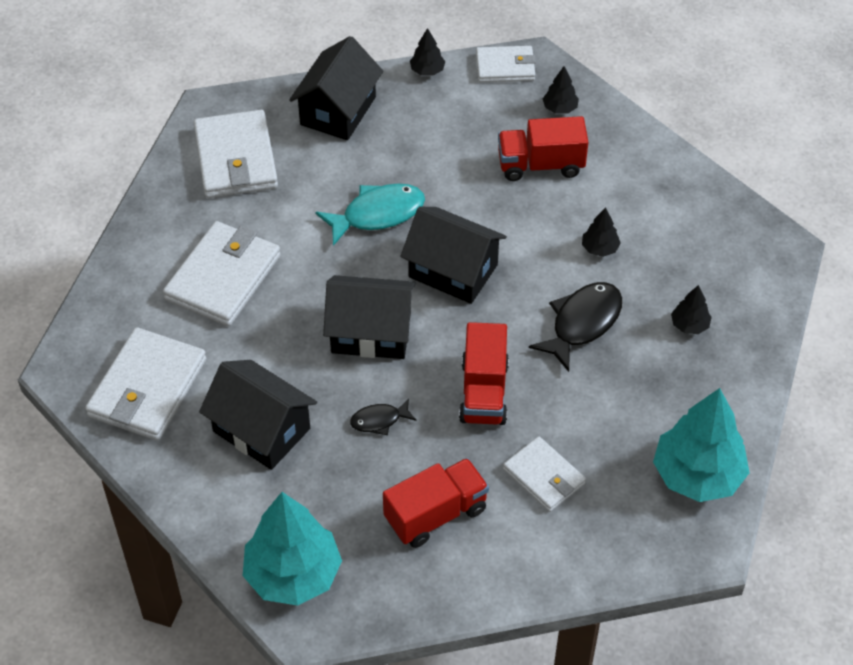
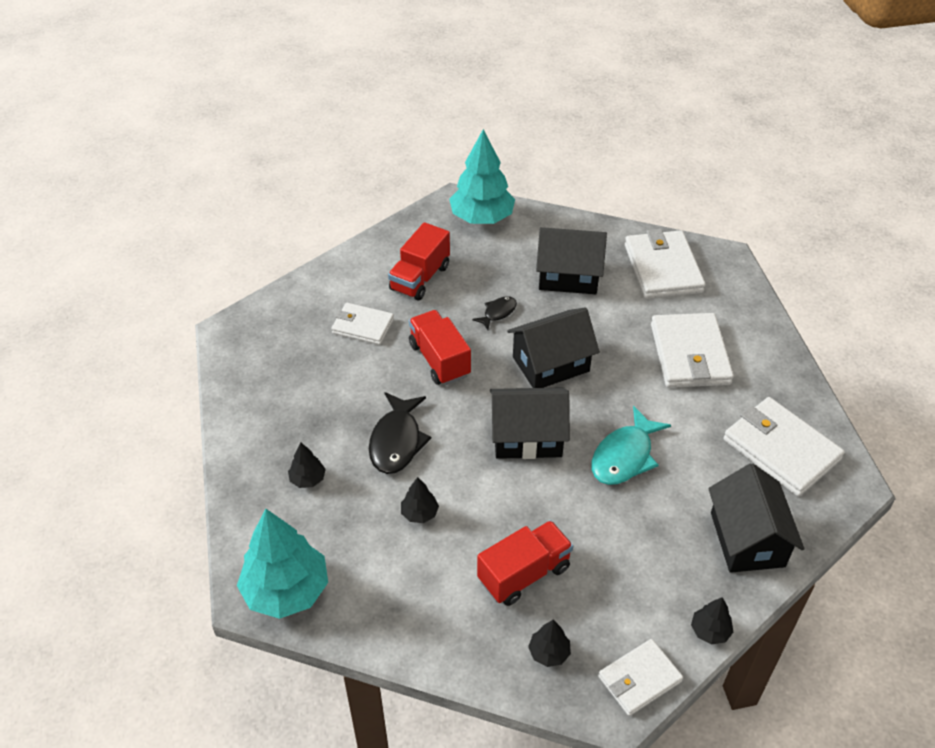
camera: 150 degrees right, 5 degrees down
(697, 475) = (254, 371): turquoise tree -> turquoise tree (286, 590)

